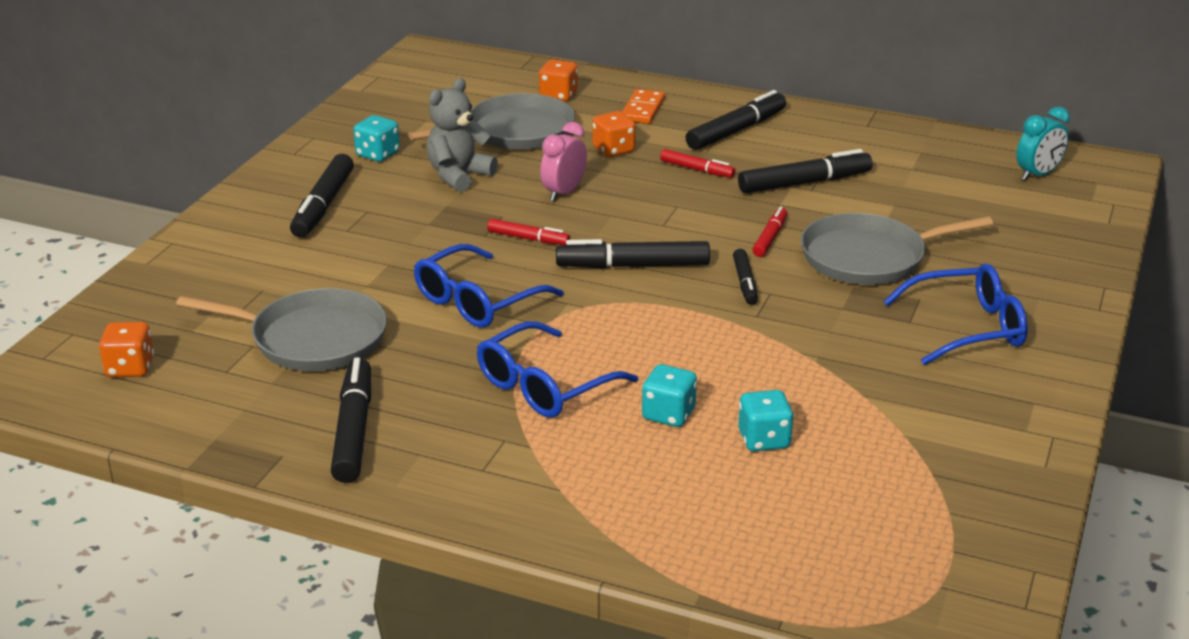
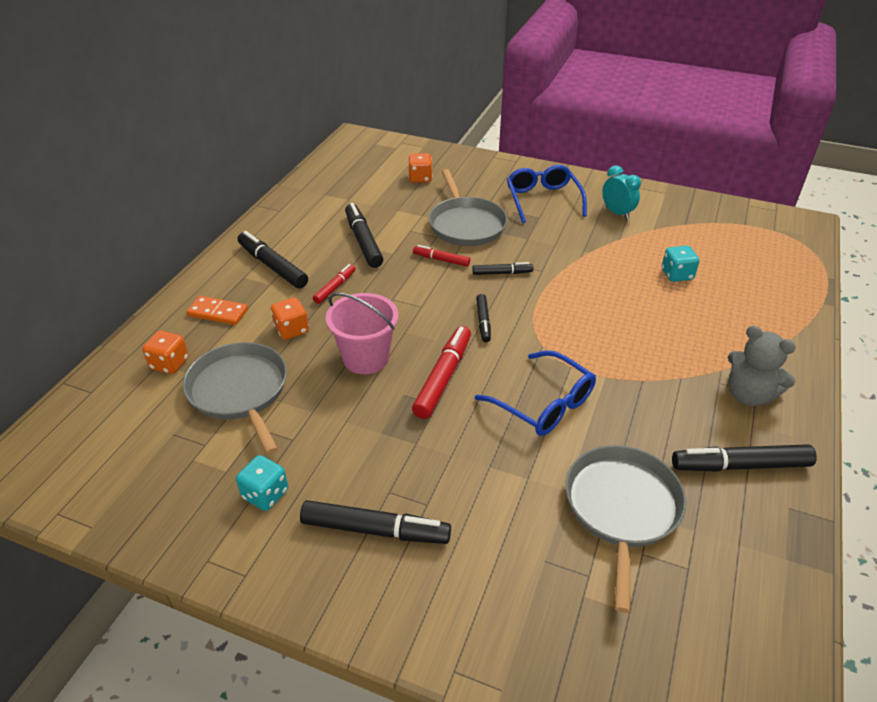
camera: 90 degrees left, 10 degrees up
(130, 368) = (708, 656): orange dice -> orange dice (420, 178)
(459, 176) = (324, 427): grey teddy bear -> grey teddy bear (748, 395)
(528, 239) = (443, 377): red marker -> red marker, size x1.74
(544, 386) = (650, 364): blue glasses -> none
(564, 193) = (366, 358): pink clock -> pink bucket
(633, 266) = (483, 321): black marker -> black marker, size x0.58
(668, 414) = (664, 309): turquoise dice -> none
(1037, 175) = (363, 159): turquoise clock -> turquoise clock (617, 213)

